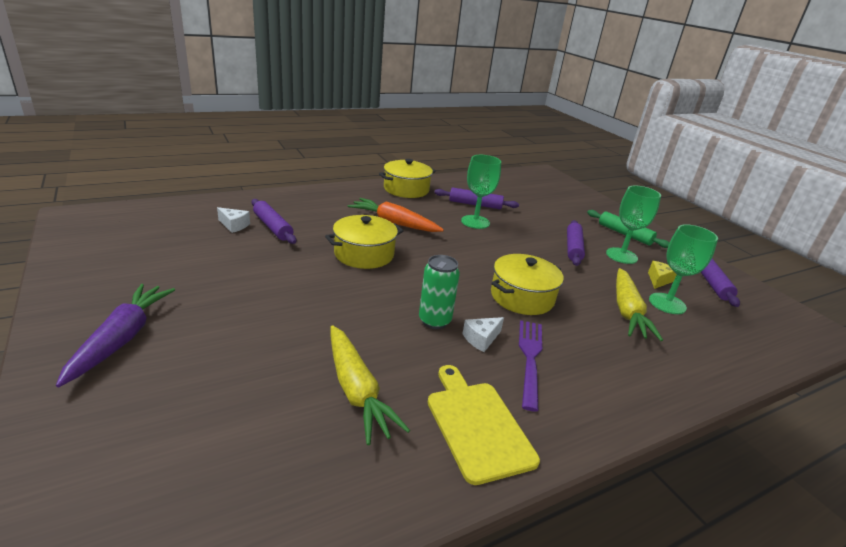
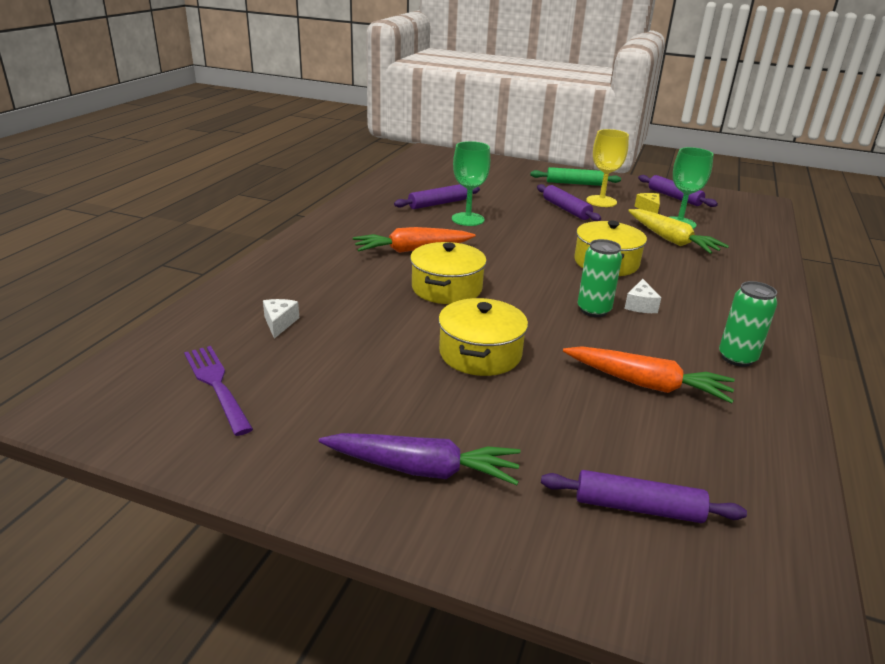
camera: 40 degrees left, 0 degrees up
(122, 339) = (422, 469): purple carrot -> purple carrot turned 135 degrees clockwise
(234, 225) = (279, 323): white cheese -> white cheese turned 75 degrees counterclockwise
(272, 227) = (320, 306): purple rolling pin -> purple rolling pin (638, 508)
(356, 390) = (647, 384): yellow carrot -> orange carrot
(406, 189) = (356, 214): yellow pot -> yellow pot (480, 353)
(477, 425) = (737, 358): yellow cutting board -> green can
(530, 358) = (685, 301): purple fork -> purple fork (217, 385)
(621, 256) = (601, 201): green goblet -> yellow goblet

